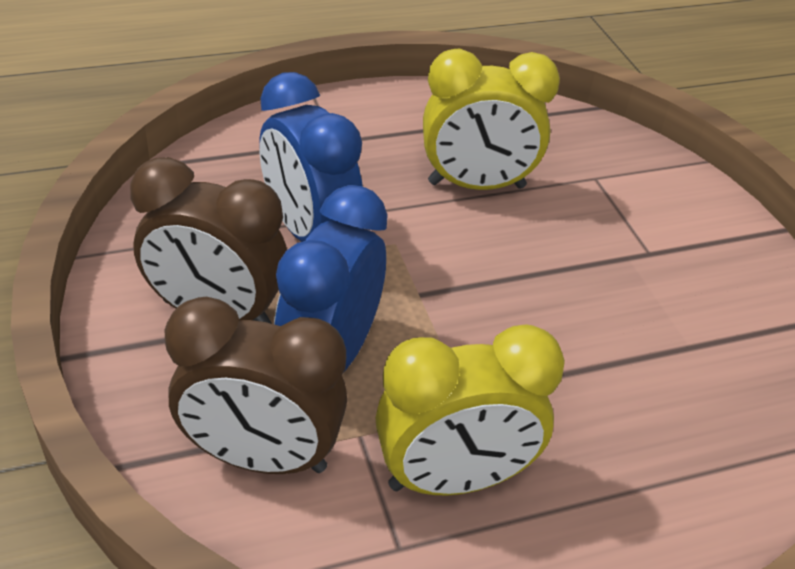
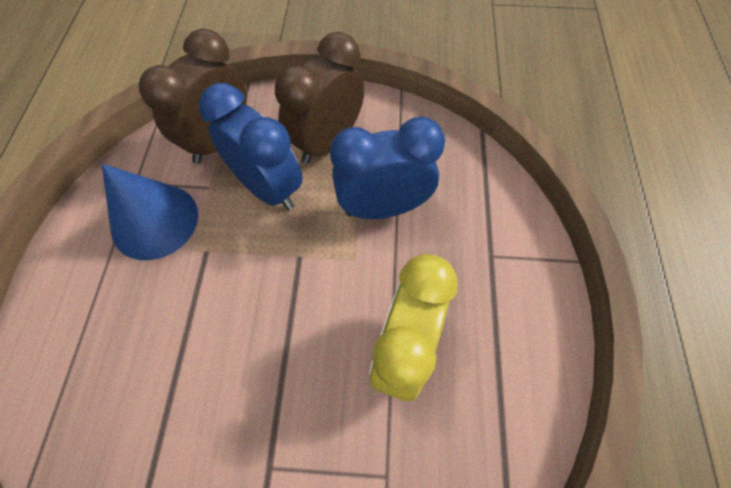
camera: 115 degrees right, 20 degrees up
(453, 478) = (154, 221): yellow clock -> blue cone

